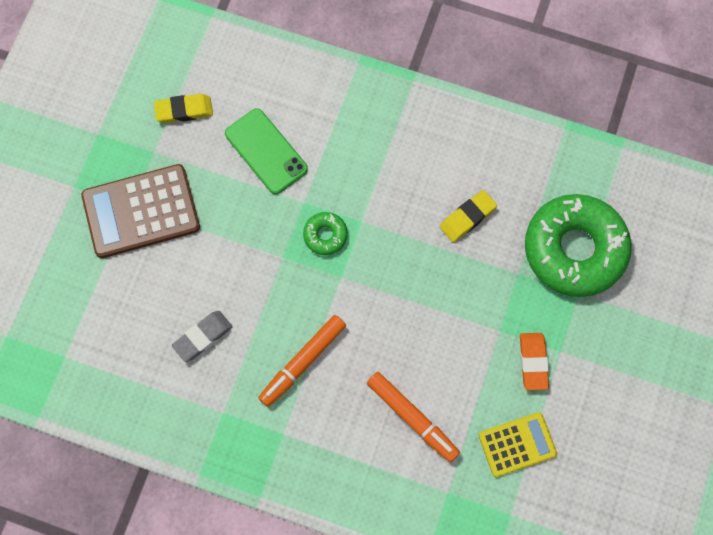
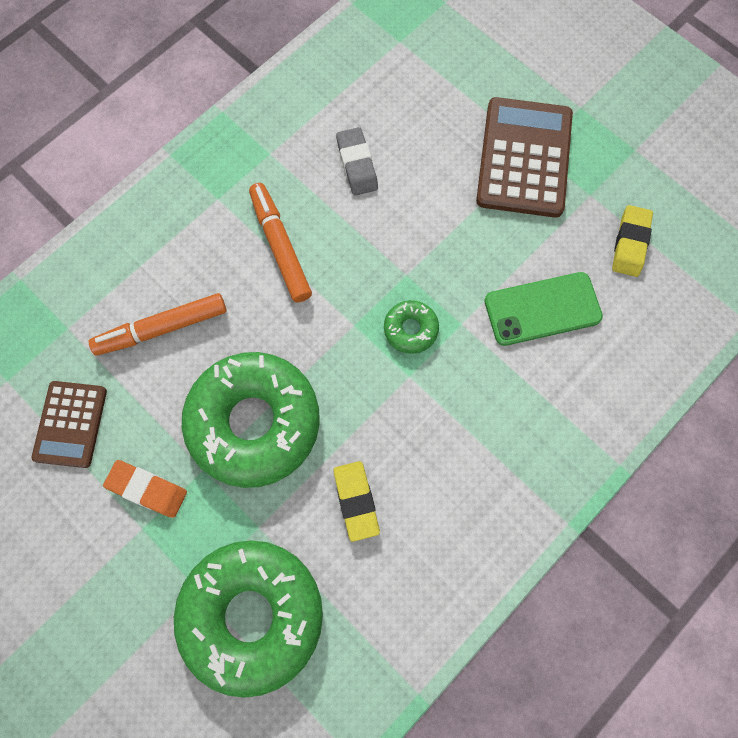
camera: 115 degrees right, 0 degrees up
(449, 312) = (254, 422): none -> green donut
(517, 444) = (70, 424): yellow calculator -> brown calculator

